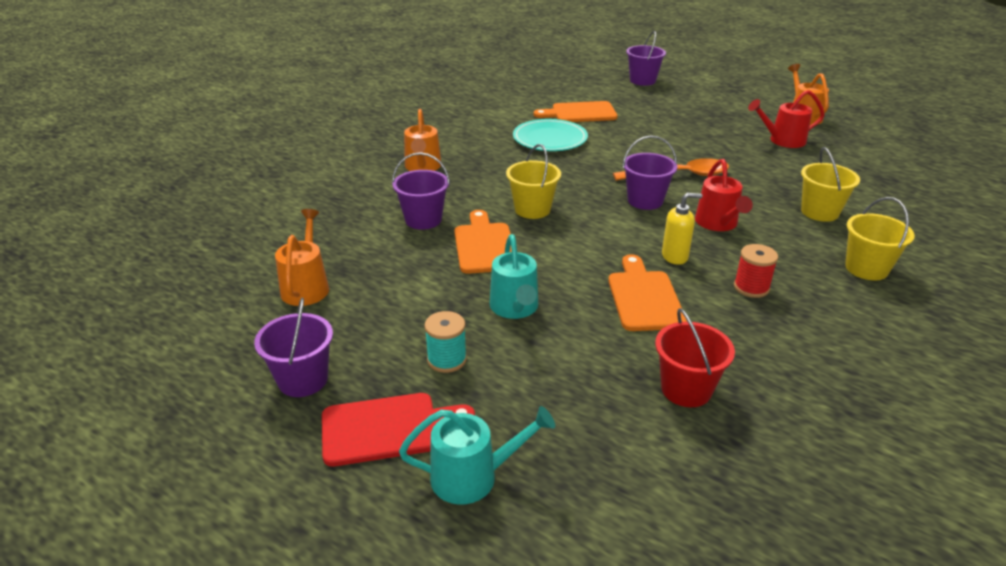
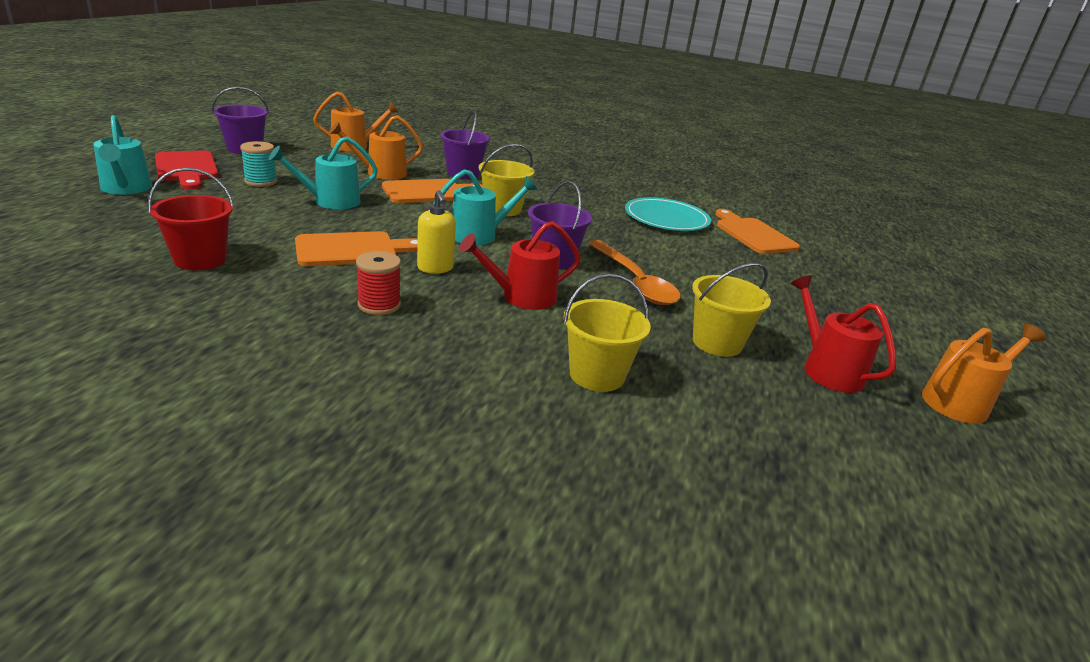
camera: 70 degrees right, 5 degrees down
(423, 167) = (557, 172): orange watering can -> orange watering can (381, 173)
(598, 228) = (479, 235): none -> turquoise watering can
(642, 80) = (911, 274): purple bucket -> none
(866, 268) = (444, 394): yellow bucket -> yellow bucket (717, 343)

